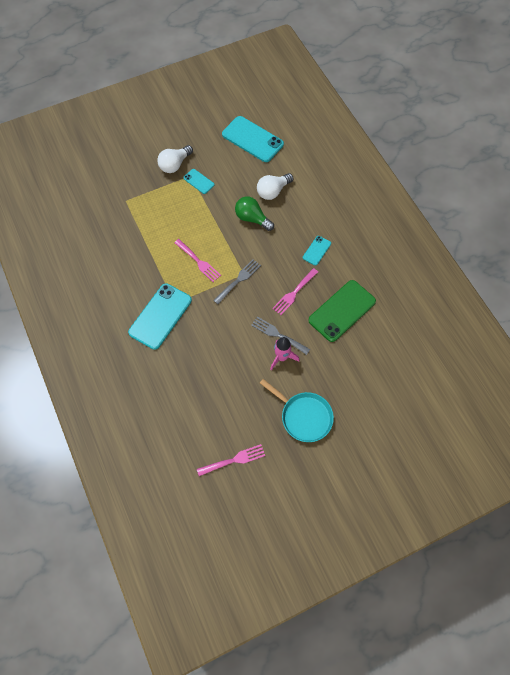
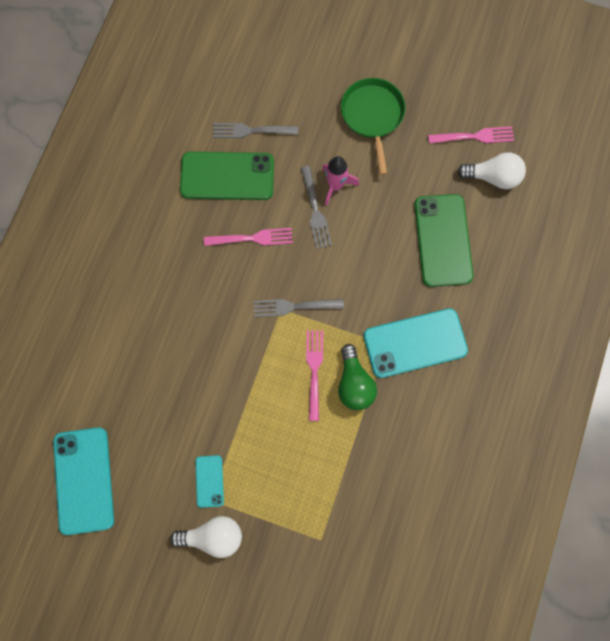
camera: 135 degrees left, 10 degrees up
(195, 381) = (443, 240): none -> green phone
(234, 460) = (474, 137): pink fork -> pink fork turned 150 degrees clockwise
(252, 218) = (202, 367): green light bulb -> green light bulb (354, 384)
(273, 191) = (141, 380): white light bulb -> white light bulb (493, 177)
(304, 416) = (373, 116): turquoise pan -> green pan
(316, 250) = (177, 262): turquoise phone -> none
(358, 345) = (251, 130): none -> grey fork

